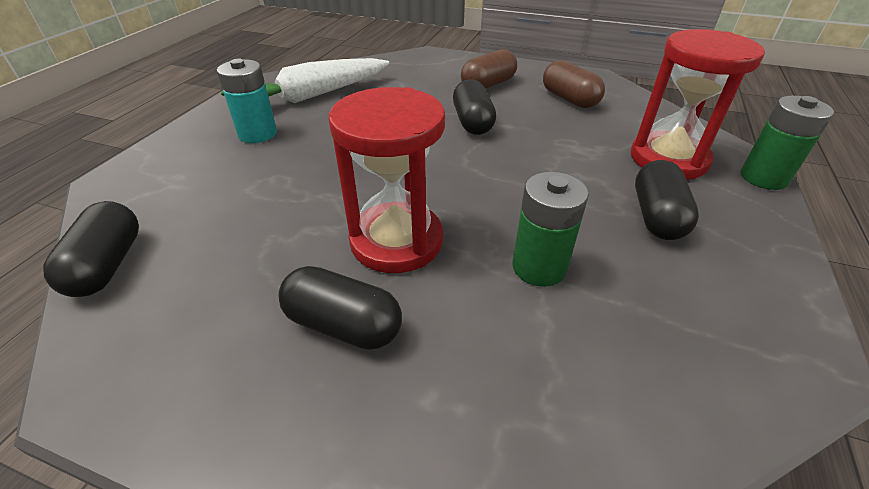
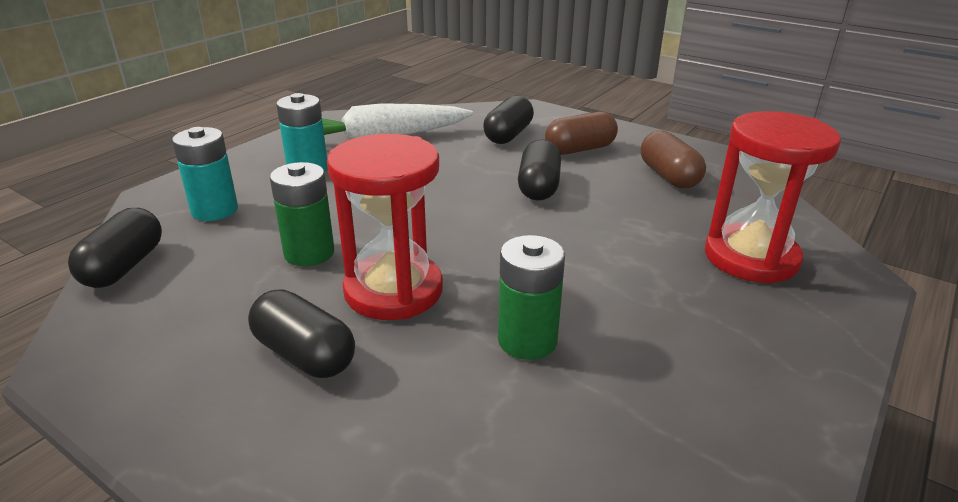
camera: 15 degrees right, 10 degrees down
(181, 188) = (214, 210): none -> turquoise battery
(656, 216) = (694, 314): black capsule -> black capsule (508, 135)
(763, 178) = (862, 296): green battery -> green battery (309, 253)

